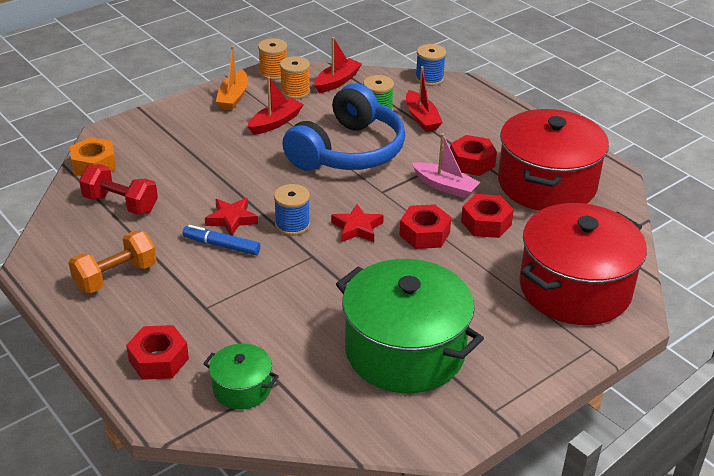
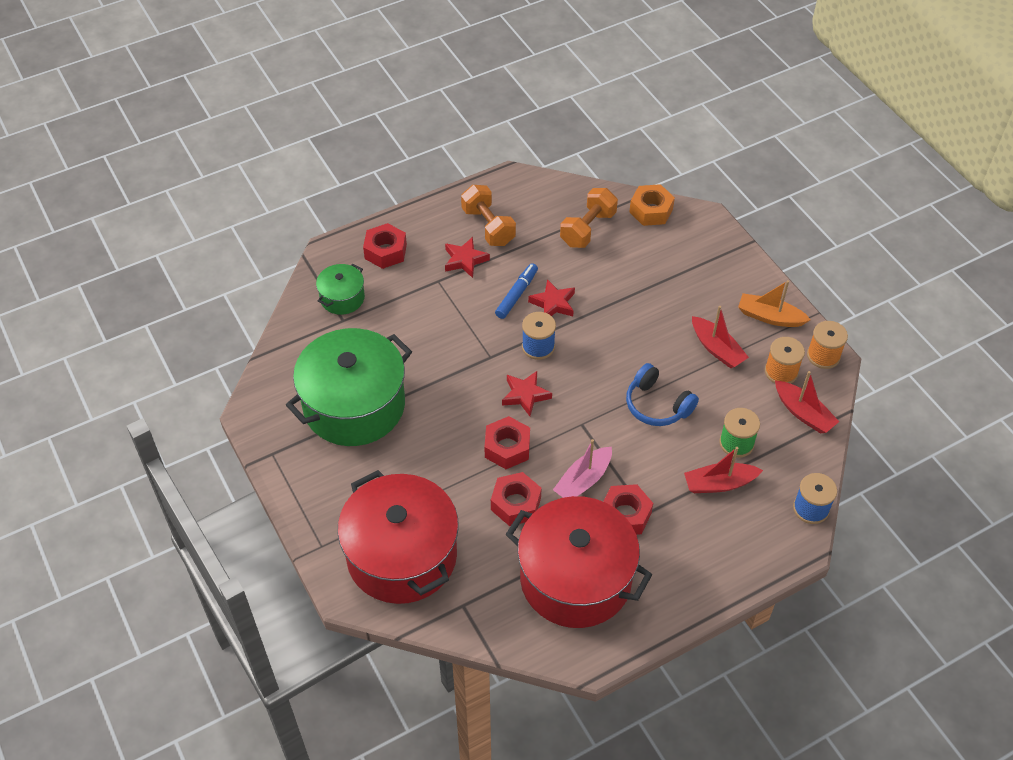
camera: 100 degrees right, 15 degrees up
(120, 204) = (587, 229): red dumbbell -> orange dumbbell
(171, 289) = (465, 260): none -> red star
(348, 151) = (657, 405): blue headphones -> blue headphones, size x0.54

